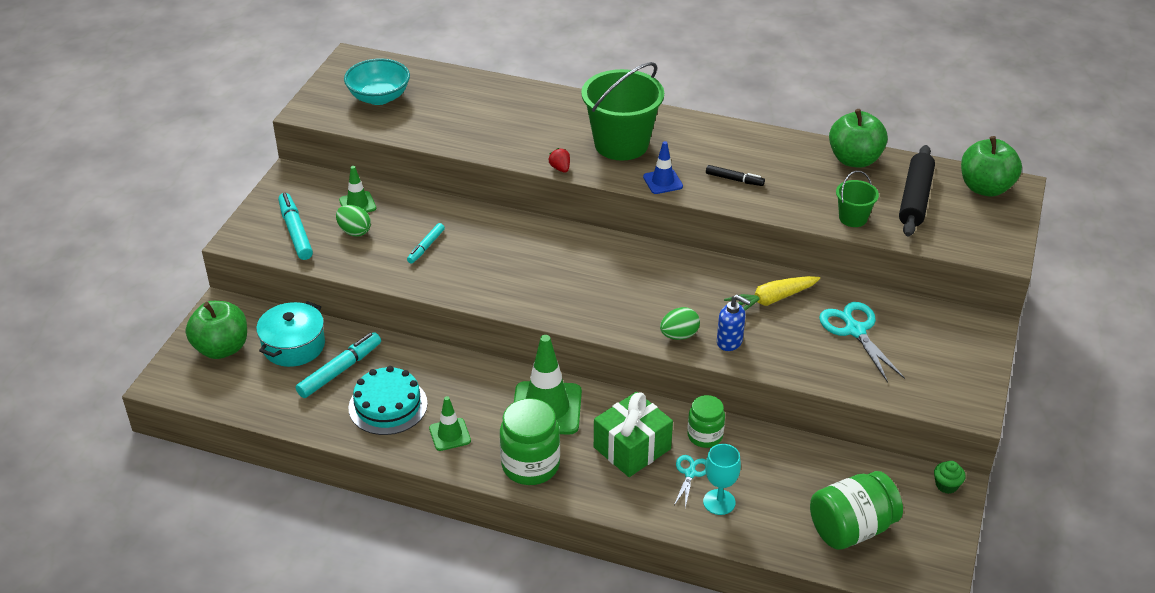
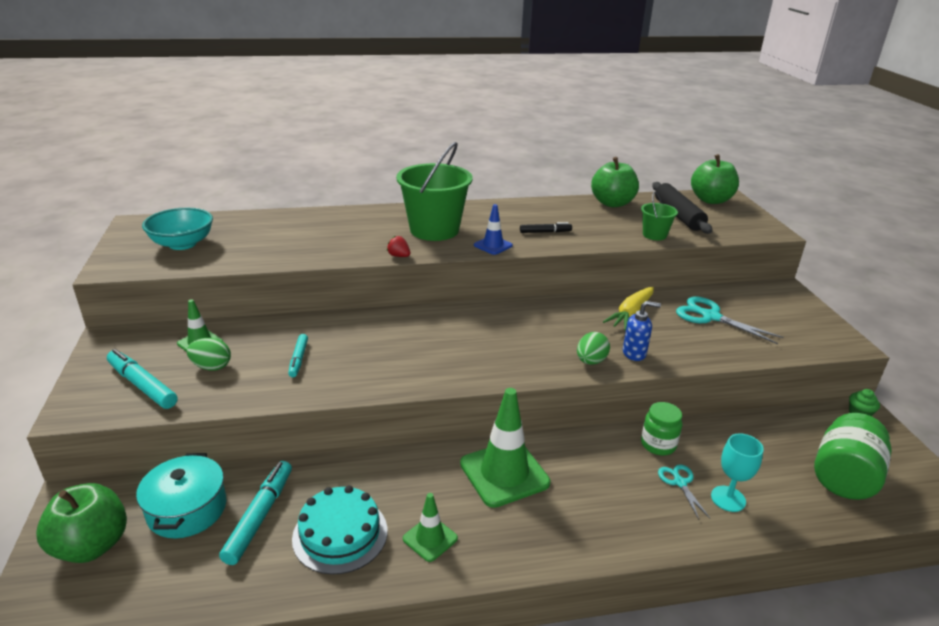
camera: 30 degrees left, 10 degrees down
(530, 465) = (536, 537): green jar -> none
(632, 448) = (611, 480): green gift -> none

